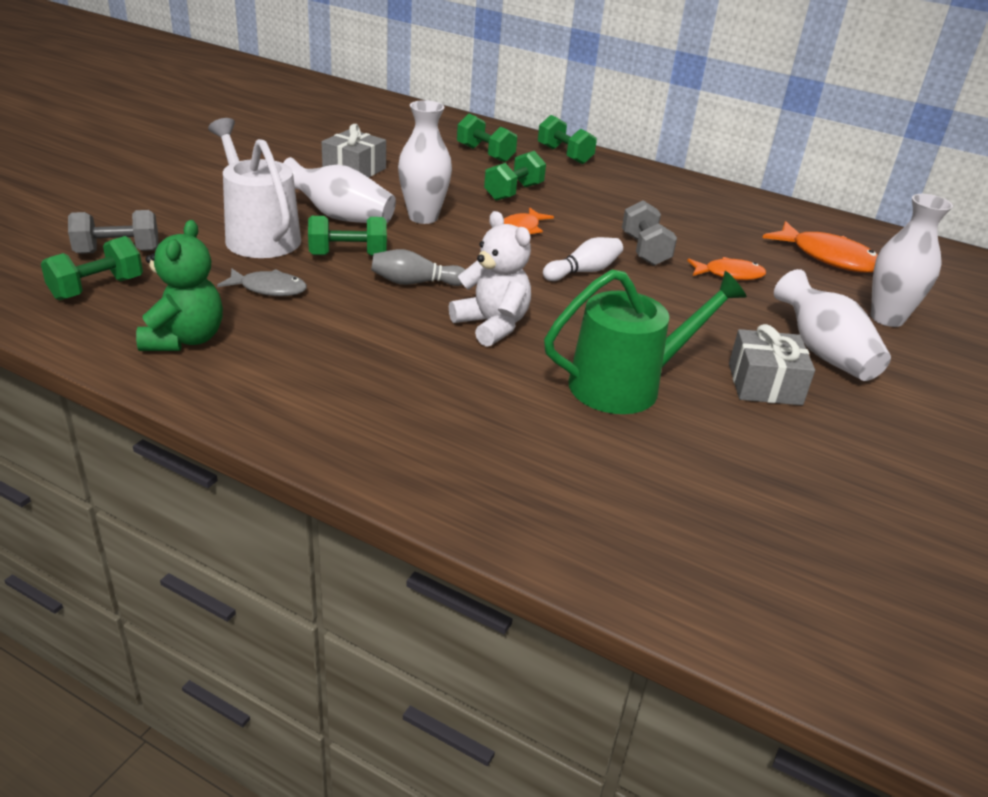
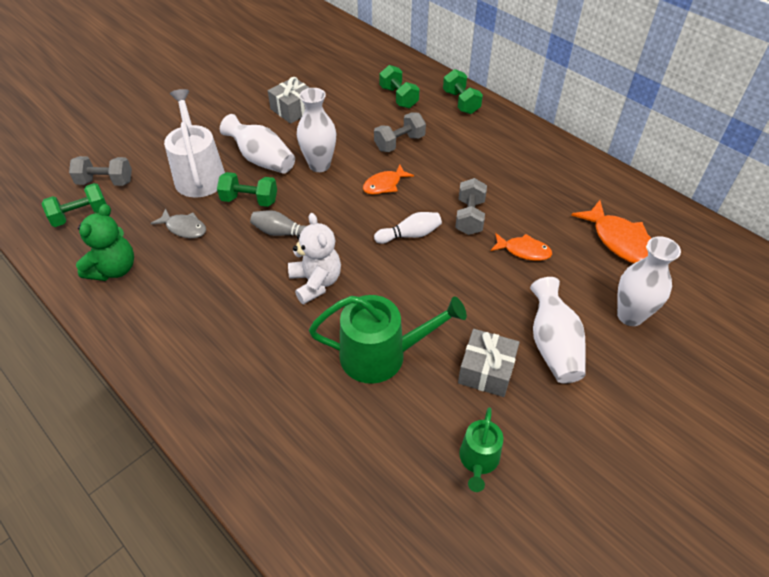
camera: 20 degrees right, 15 degrees up
(513, 192) = (399, 143): green dumbbell -> grey dumbbell
(816, 468) = (478, 460): none -> green watering can

